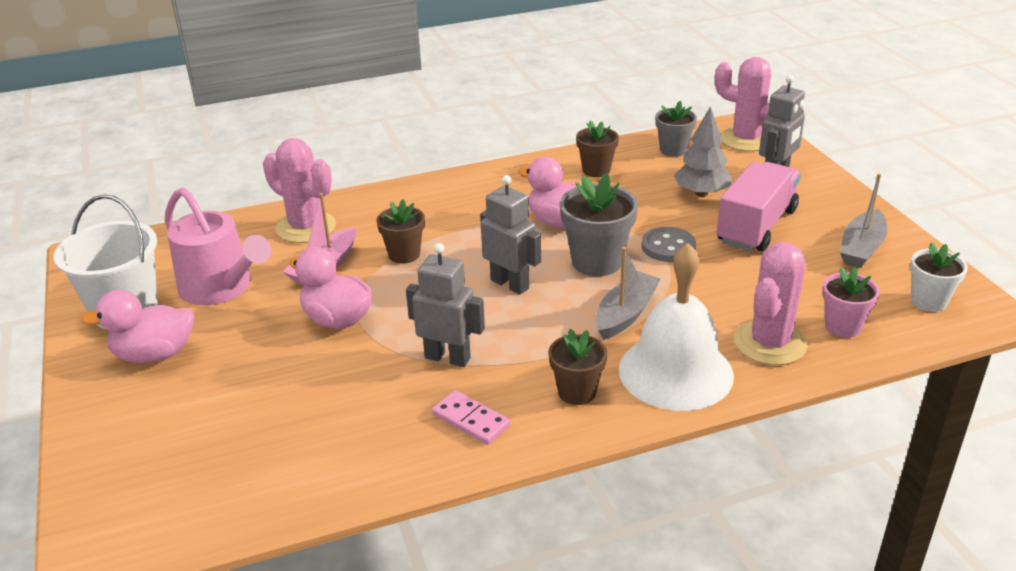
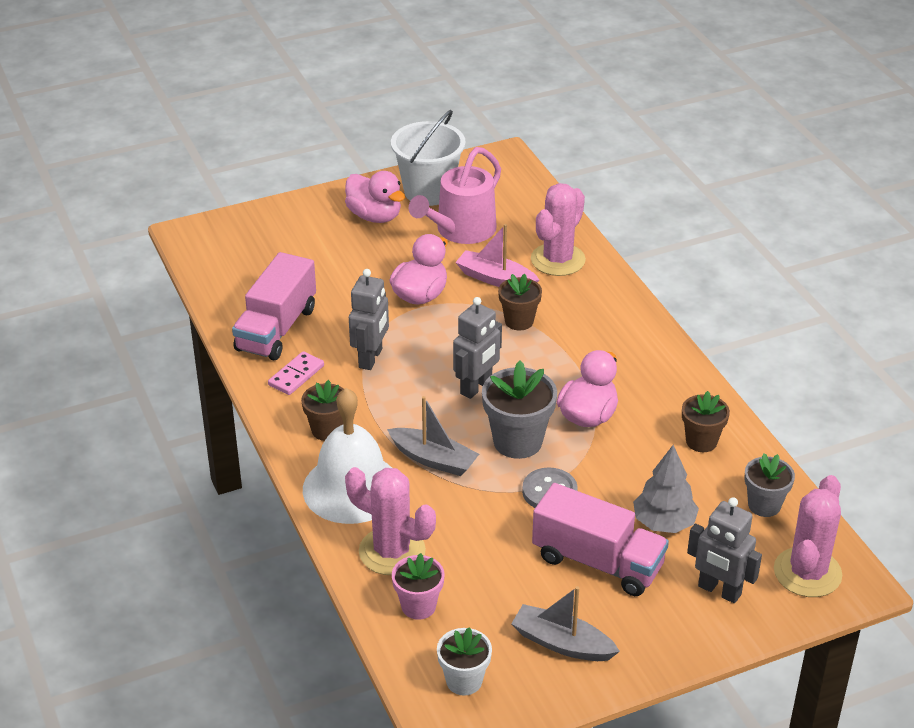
camera: 85 degrees right, 5 degrees up
(154, 354) = (375, 216): pink duck -> pink duck turned 150 degrees clockwise
(370, 441) = (276, 329): none -> pink truck

